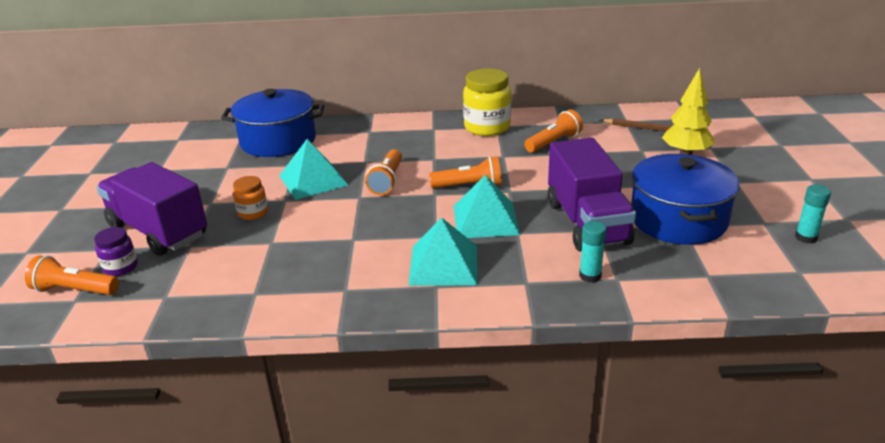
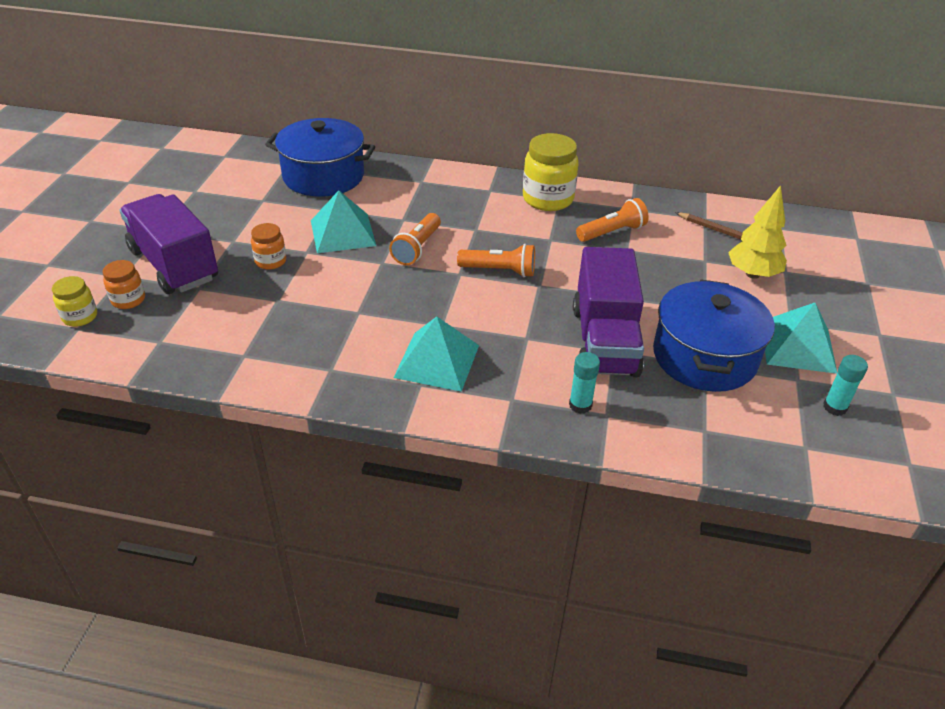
camera: 10 degrees right, 10 degrees up
(74, 290) = (80, 317): orange flashlight -> yellow jar
(121, 267) = (128, 300): purple jar -> orange jar
(485, 220) = (500, 316): turquoise pyramid -> turquoise pyramid (798, 346)

